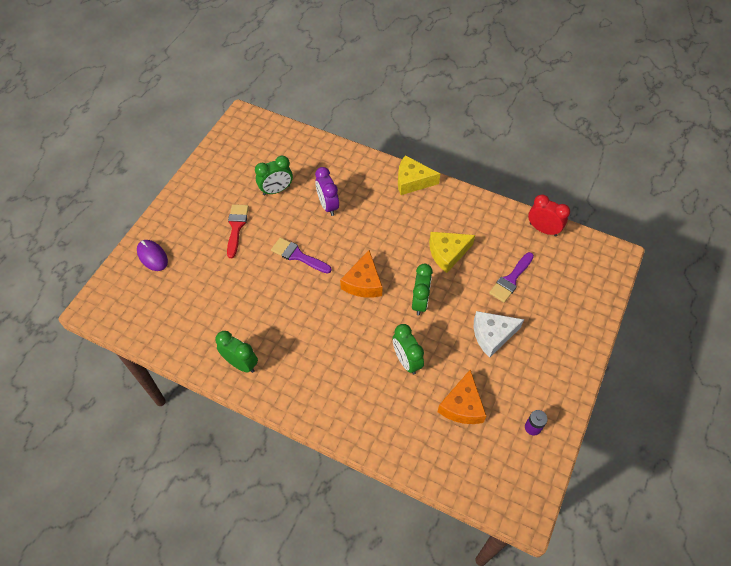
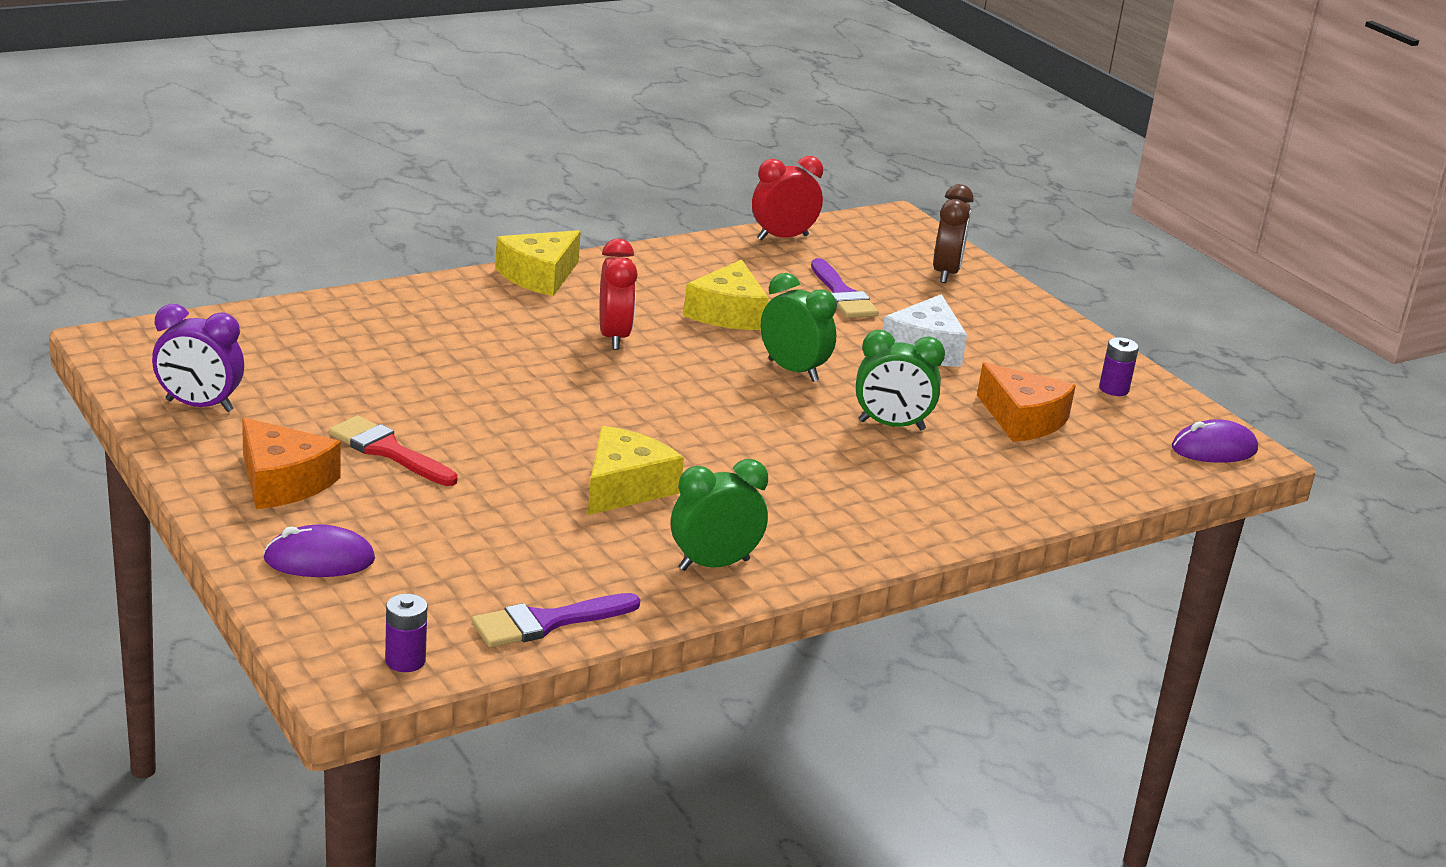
camera: 60 degrees left, 30 degrees down
(111, 316) = (405, 661): none -> purple battery
(272, 305) = (625, 487): none -> yellow cheese
(276, 190) = (362, 383): green clock -> none
(298, 256) = (548, 423): purple brush -> purple brush (547, 622)
(328, 205) = (477, 356): purple clock -> purple clock (199, 406)
(363, 282) = (690, 395): orange cheese -> orange cheese (282, 482)
(386, 232) = (614, 337): none -> red clock
(514, 498) = (1214, 449): none -> purple mouse
(580, 303) = (946, 273): none -> brown clock

